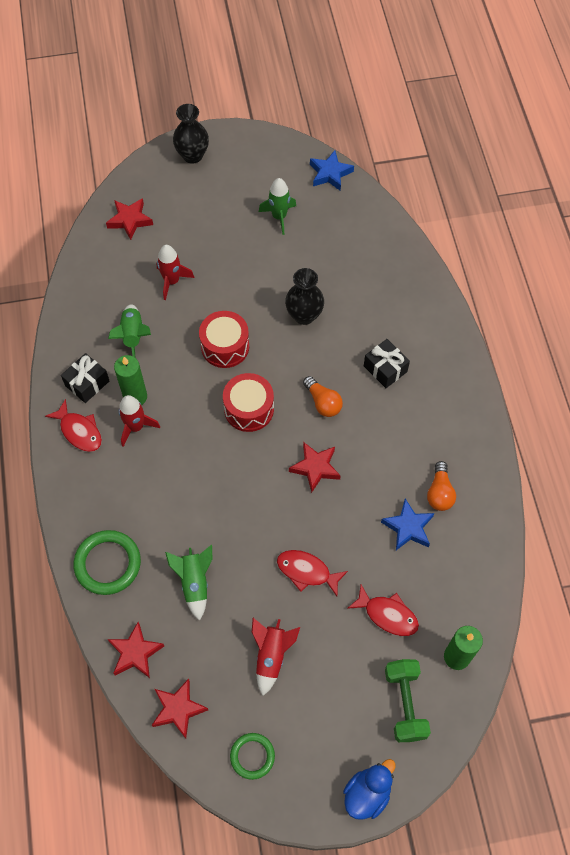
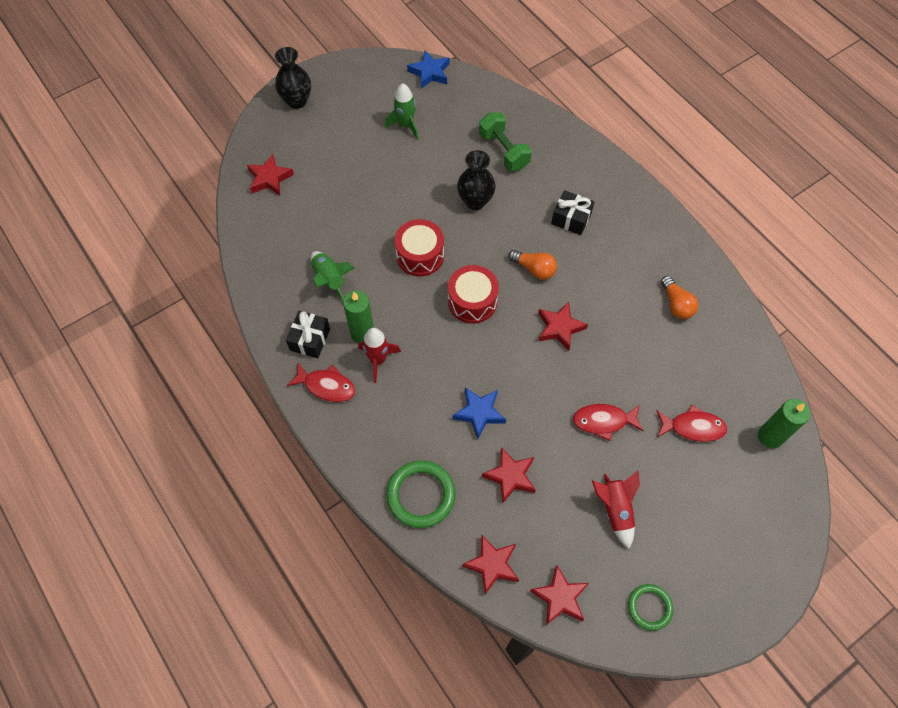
camera: 25 degrees left, 0 degrees up
(172, 281) = (339, 217): red rocket -> none
(194, 583) = (510, 476): green rocket -> red star
(367, 793) = (765, 591): blue duck -> none
(405, 704) = (751, 497): green dumbbell -> green dumbbell (503, 151)
(408, 527) = (667, 345): blue star -> blue star (479, 413)

